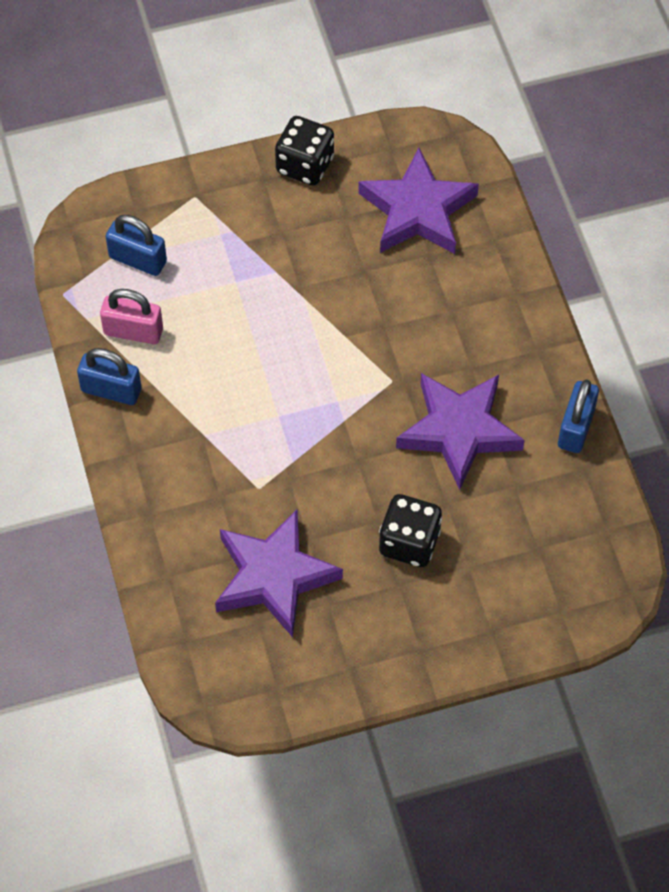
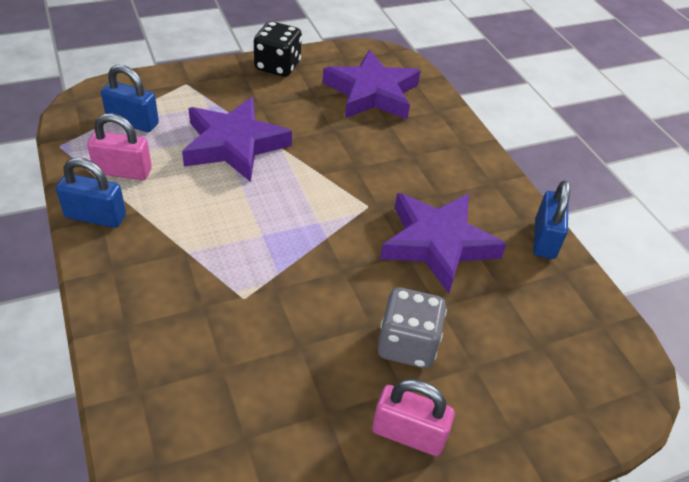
camera: 10 degrees left, 15 degrees down
(274, 576) = (262, 385): purple star -> purple star (234, 144)
(397, 625) = (408, 434): none -> pink padlock
(409, 542) = (407, 344): black dice -> grey dice

